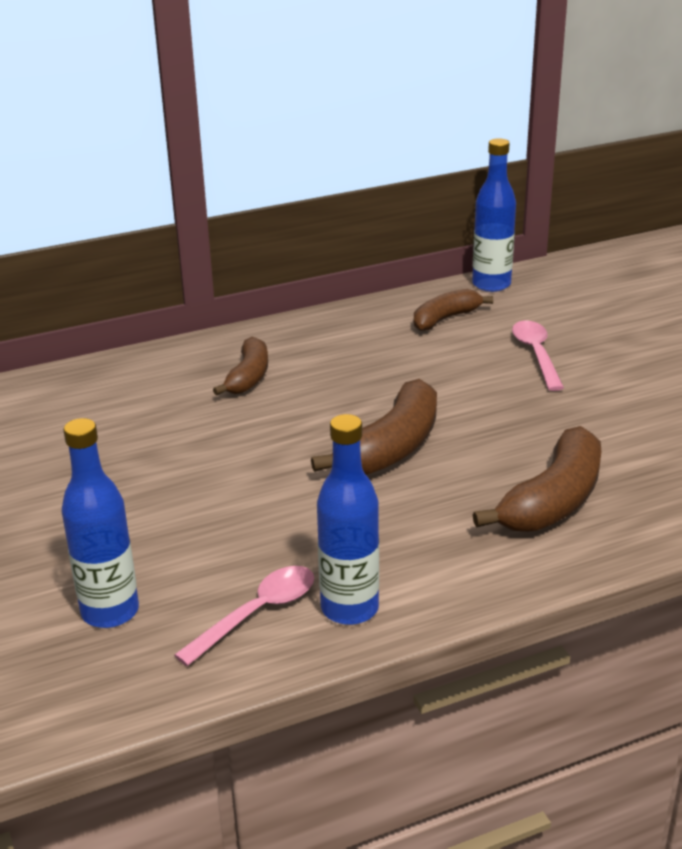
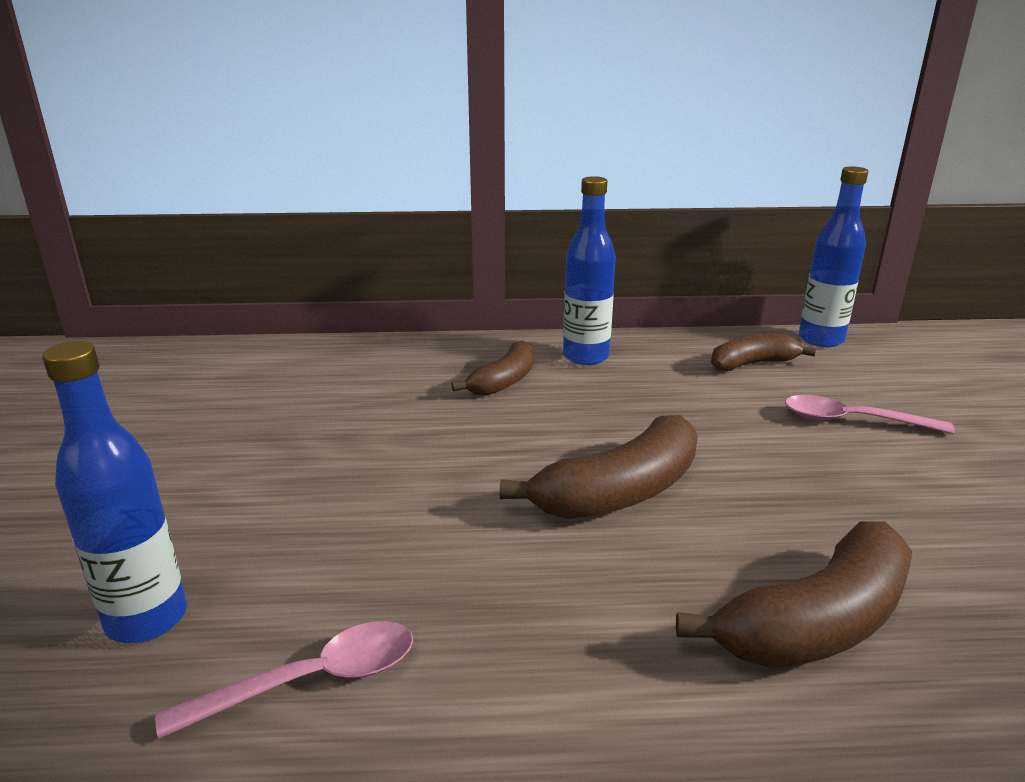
camera: 20 degrees right, 5 degrees down
(349, 608) = (437, 714): blue bottle -> blue bottle (586, 357)
(536, 354) = (852, 421): pink spoon -> pink spoon turned 90 degrees counterclockwise

